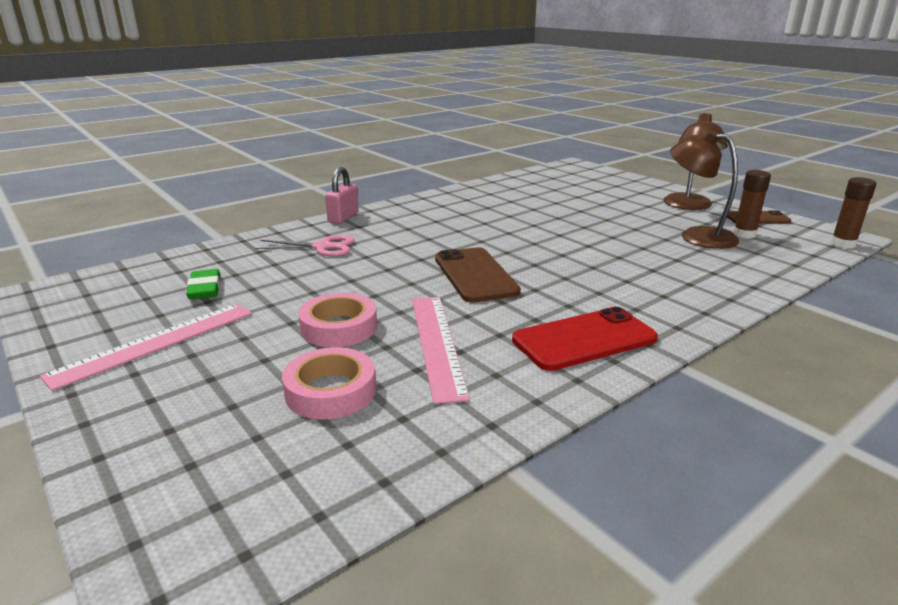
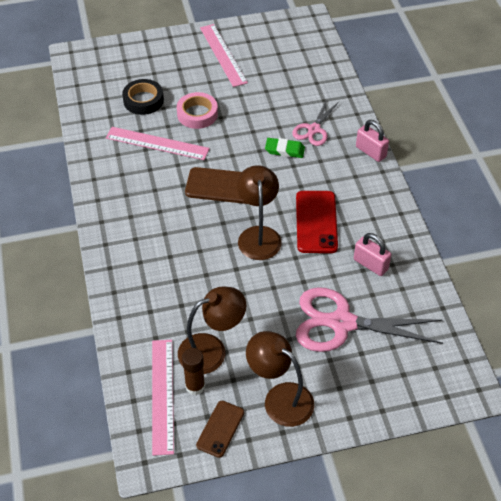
camera: 115 degrees right, 25 degrees up
(205, 289) = (276, 73): green eraser -> green eraser (284, 150)
(331, 391) = (143, 100): pink tape -> black tape
(501, 199) = (370, 264): none -> pink padlock
(528, 244) = (258, 235): none -> brown lamp
(580, 199) = (342, 323): none -> pink scissors
(584, 339) = (122, 198): red phone -> red phone (316, 222)
(781, 244) = (162, 395): none -> pink ruler
(843, 244) = (136, 442): brown glue stick -> none

